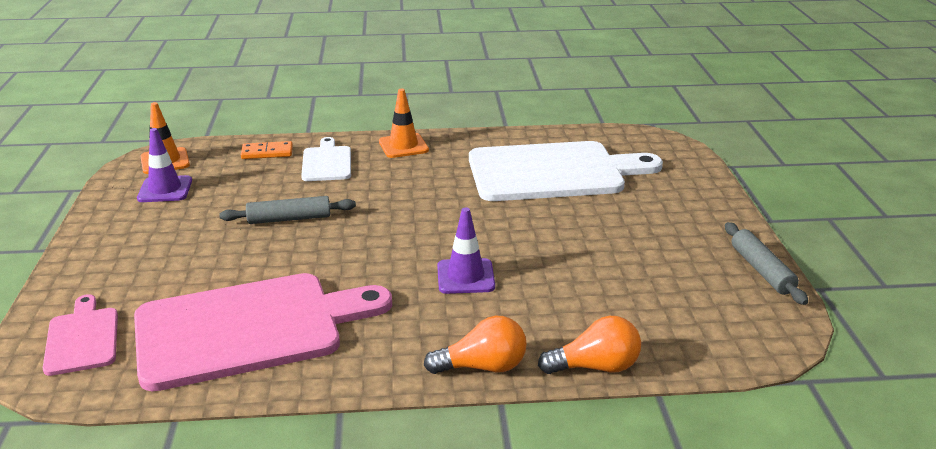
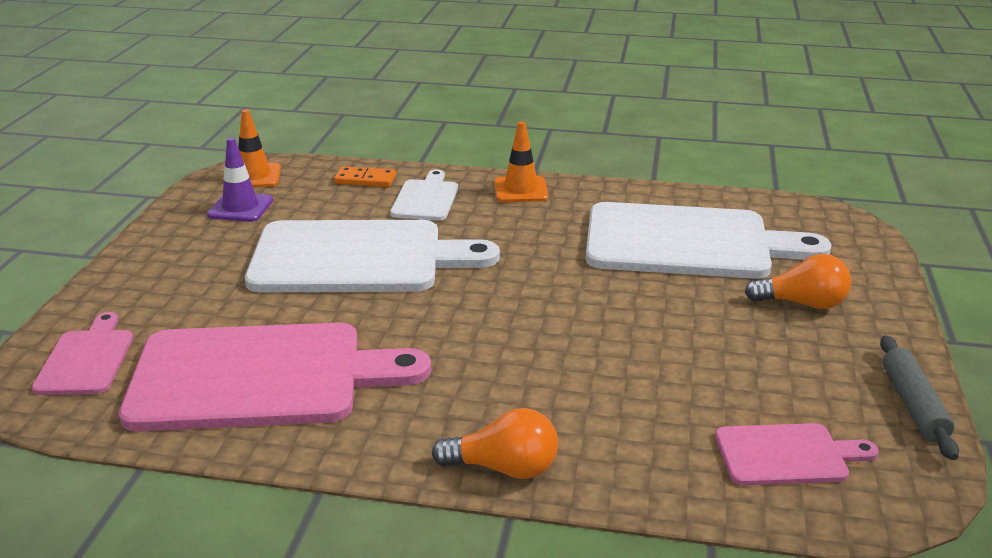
camera: 15 degrees right, 0 degrees up
(289, 219) = (357, 258): grey rolling pin -> white cutting board
(465, 276) = (529, 355): purple traffic cone -> none
(595, 367) = (642, 493): orange light bulb -> orange light bulb (802, 303)
(688, 321) = (787, 455): none -> pink cutting board

